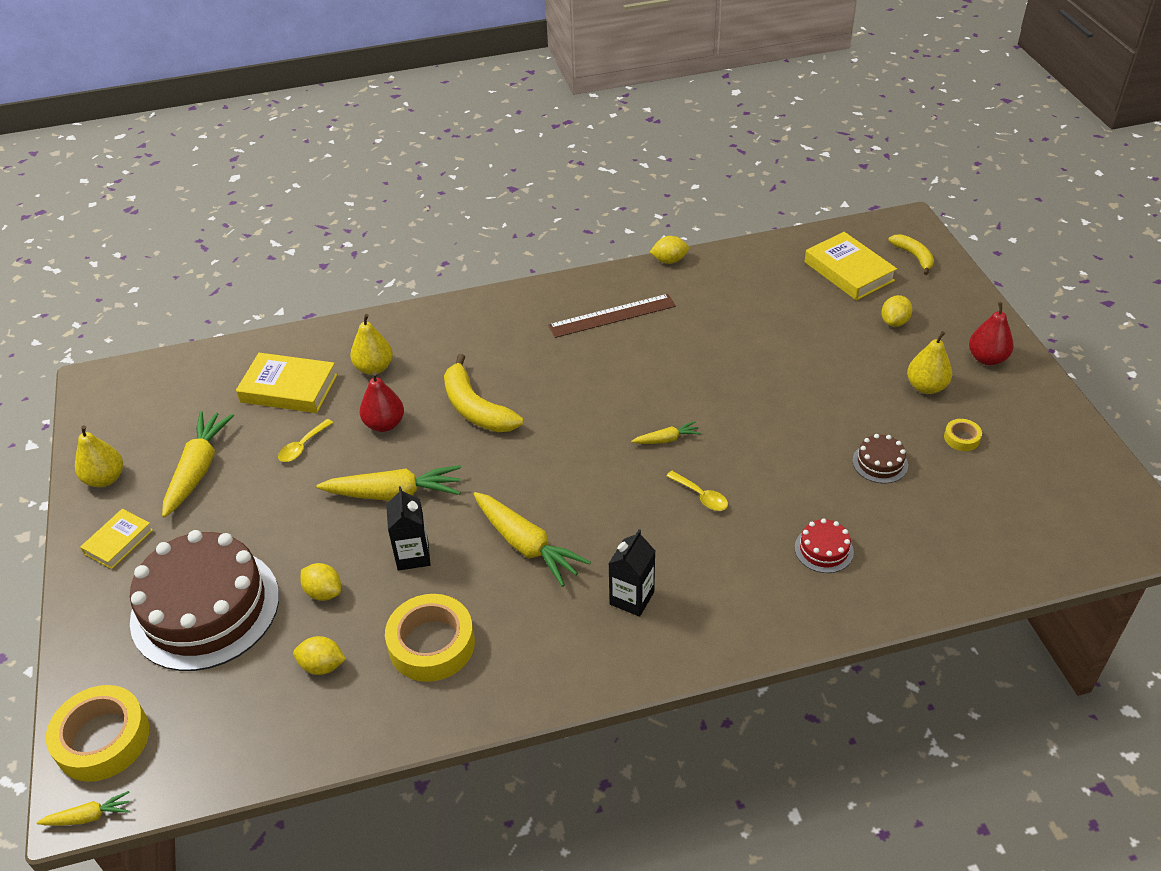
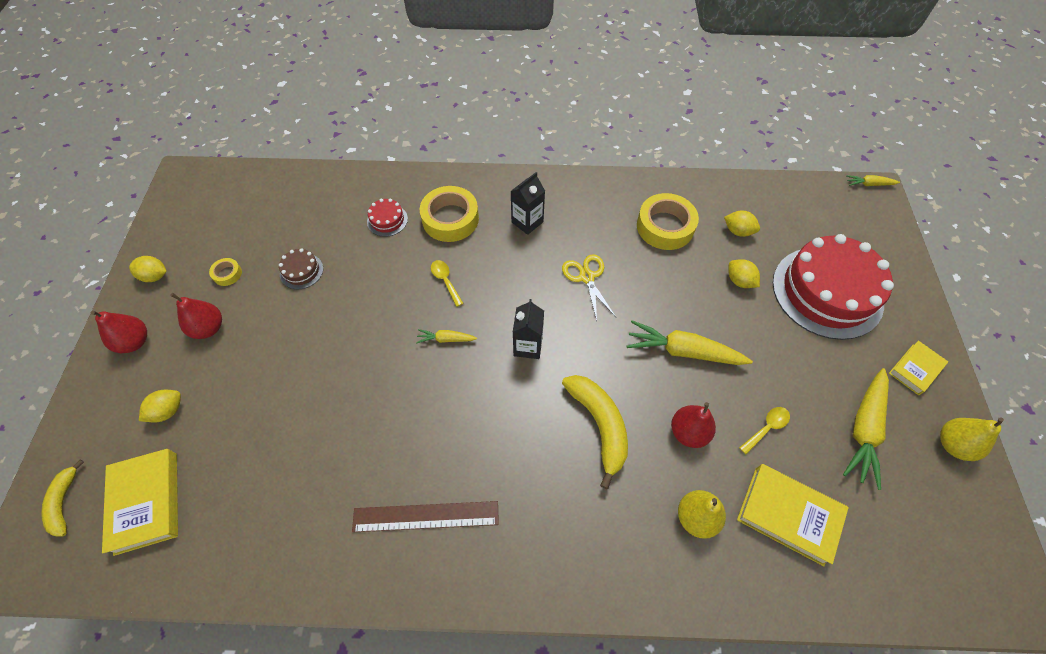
camera: 165 degrees left, 15 degrees up
(102, 739) = (875, 222): yellow tape -> yellow tape (450, 219)
(205, 608) = (827, 292): brown cake -> red cake
(413, 555) = (672, 292): black carton -> black carton (528, 346)
(526, 545) = (587, 277): yellow carrot -> yellow scissors
(669, 260) = (318, 597): yellow lemon -> yellow lemon (155, 276)
(926, 387) = (209, 328): yellow pear -> red pear

